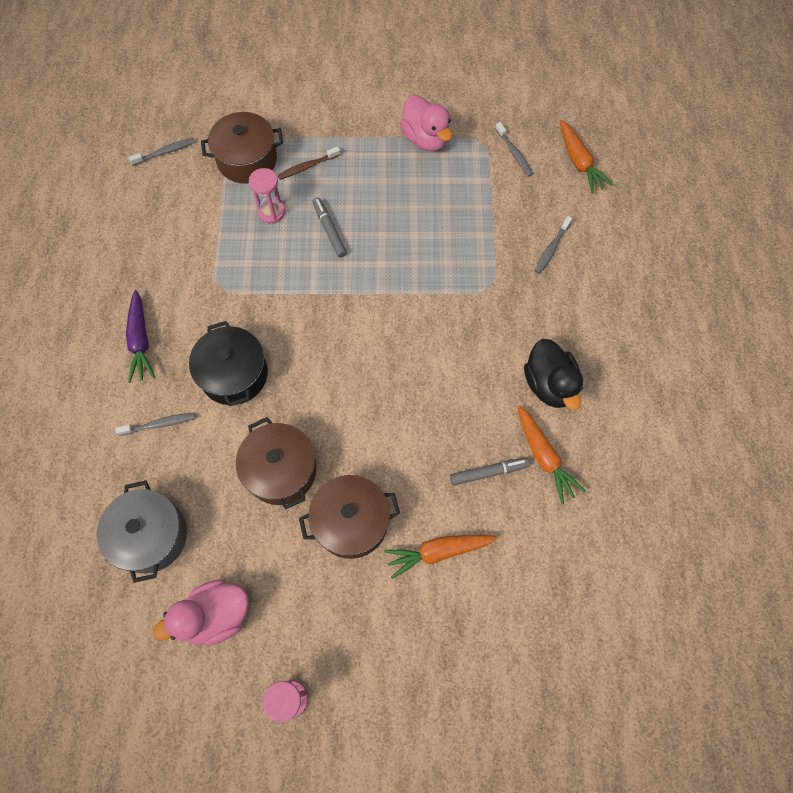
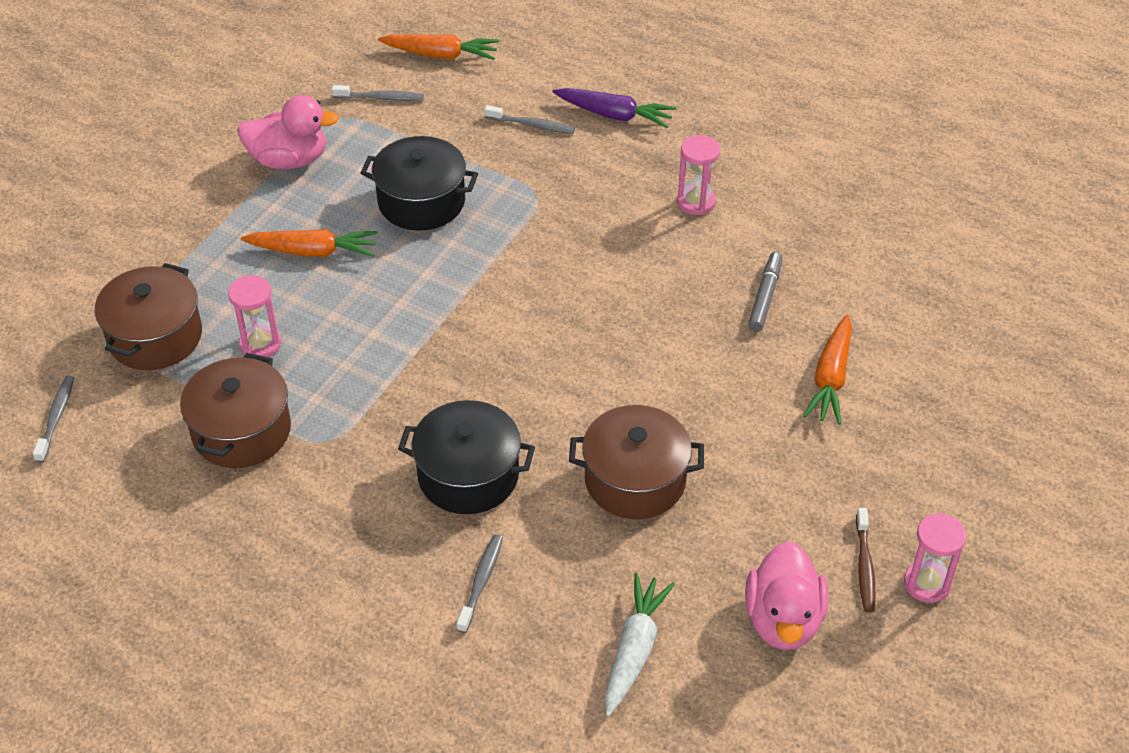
camera: 60 degrees left, 20 degrees down
(141, 340) = (338, 557): purple carrot -> purple carrot (614, 115)
(150, 536) = (634, 650): grey pot -> white carrot
(308, 166) = (224, 281): brown toothbrush -> brown toothbrush (864, 565)
(329, 230) = (338, 300): grey marker -> none
(351, 522) = (746, 440): brown pot -> brown pot (241, 431)
(438, 226) = (421, 202): none -> black pot
(543, 456) = (776, 244): orange carrot -> orange carrot (312, 251)
(549, 384) = (696, 202): black duck -> pink hourglass
(552, 248) = (531, 125): grey toothbrush -> grey toothbrush turned 45 degrees counterclockwise

